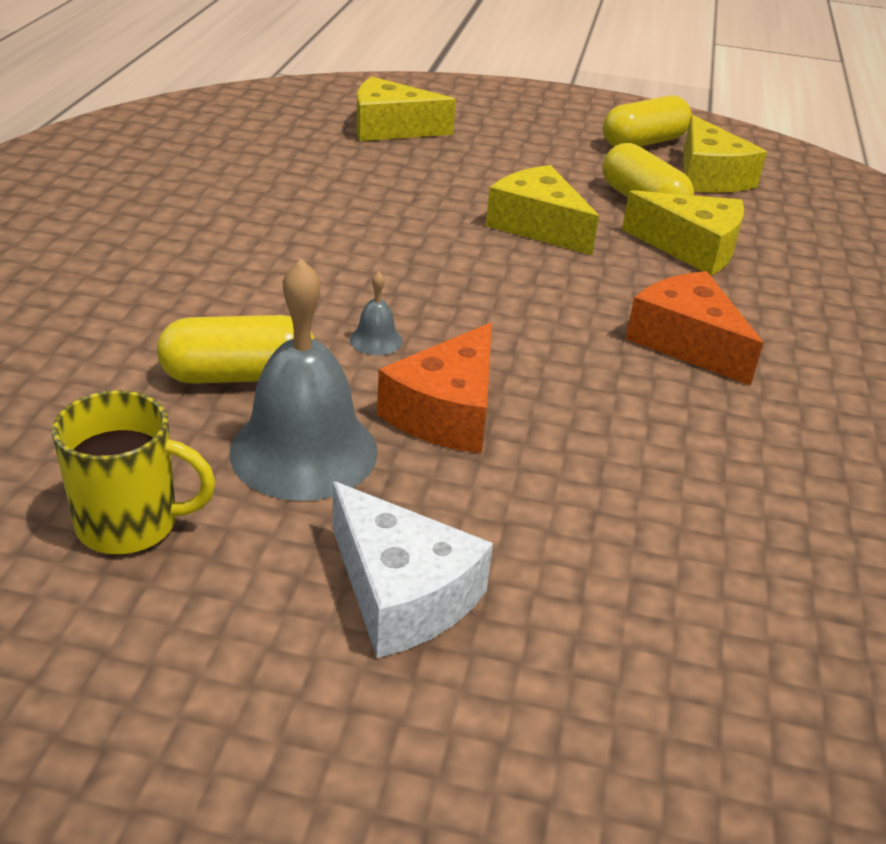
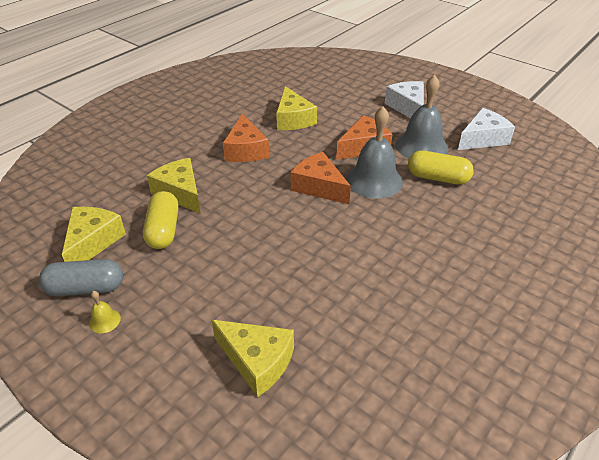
camera: 150 degrees left, 5 degrees up
(130, 524) = (483, 139): yellow mug -> white cheese
(376, 340) = (374, 180): grey bell -> grey bell, size x2.40
(475, 305) = (319, 187): none -> orange cheese
(538, 226) = (243, 227): yellow cheese -> yellow cheese (293, 119)
(583, 127) = (104, 320): none -> yellow bell
(643, 143) = (86, 288): yellow capsule -> grey capsule

